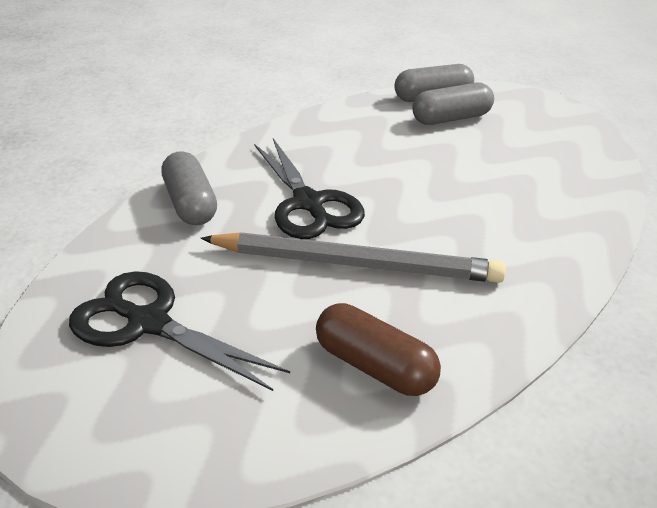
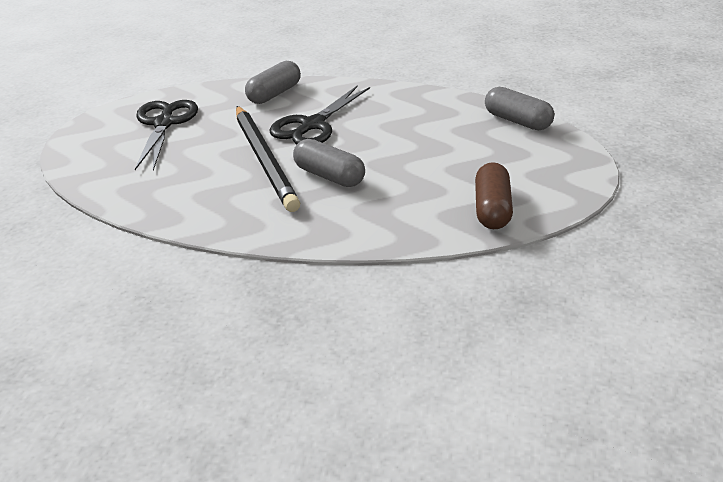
camera: 60 degrees right, 0 degrees up
(355, 264) = (264, 159): grey pencil -> black pencil
(375, 366) = (177, 194): brown capsule -> brown capsule (492, 209)
(451, 118) = (492, 137): grey capsule -> grey capsule (329, 176)

